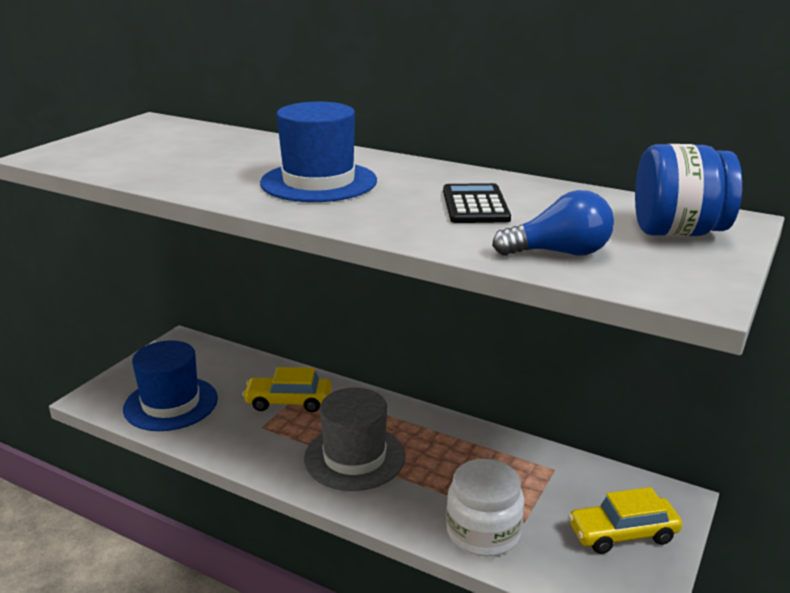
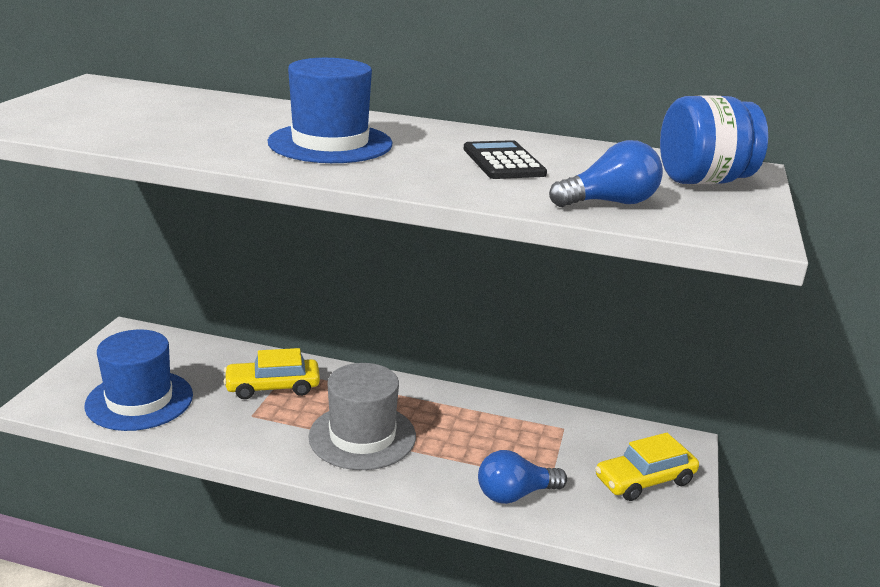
camera: 15 degrees left, 0 degrees up
(483, 532) = (515, 494): white jar -> blue light bulb

